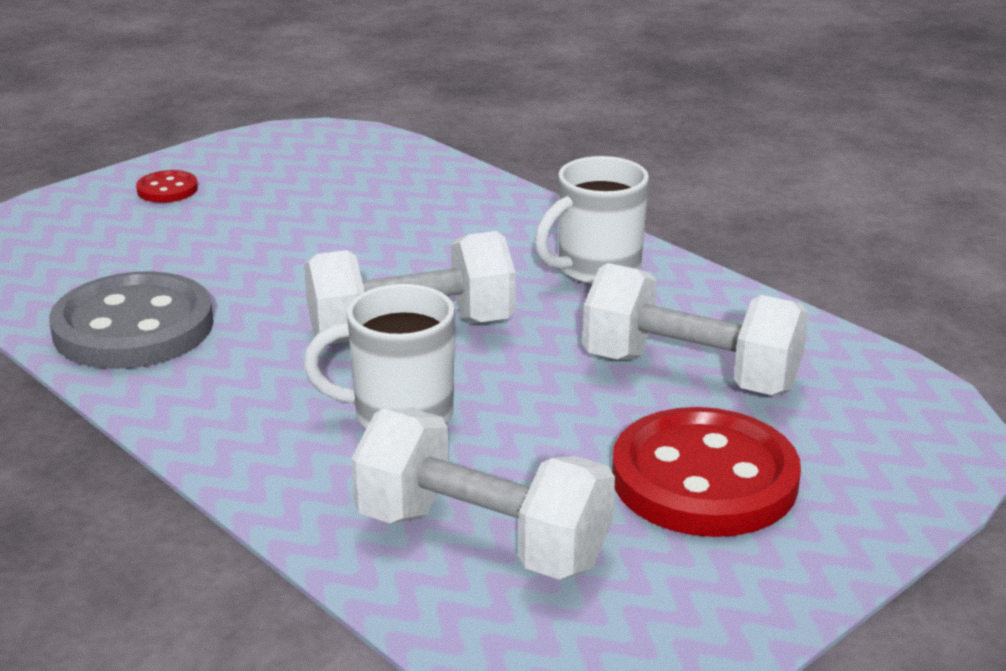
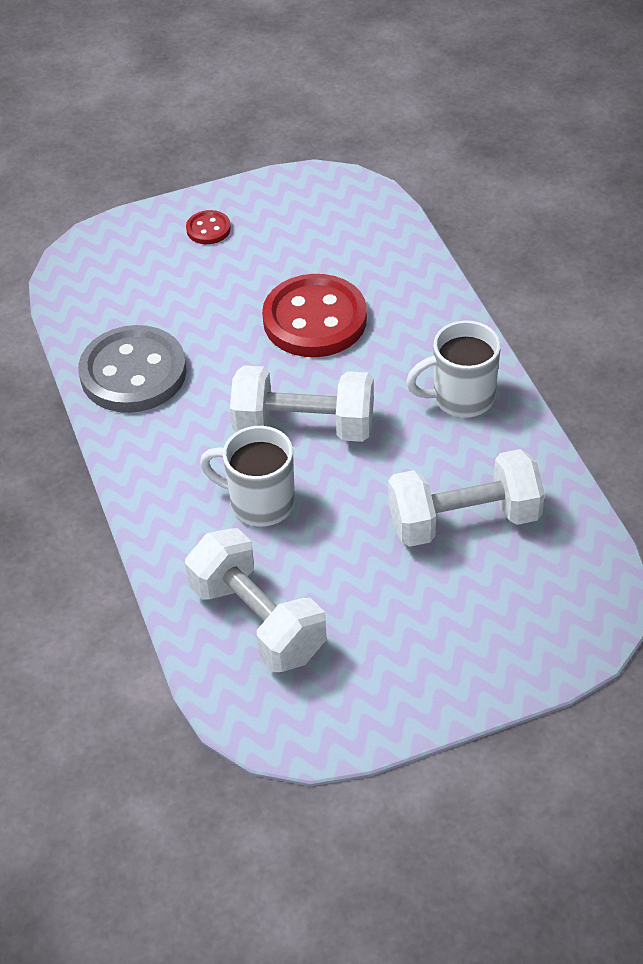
camera: 25 degrees right, 20 degrees up
(690, 373) = (464, 520): white dumbbell -> white dumbbell turned 60 degrees counterclockwise
(704, 479) = (415, 614): red button -> red button (315, 319)

